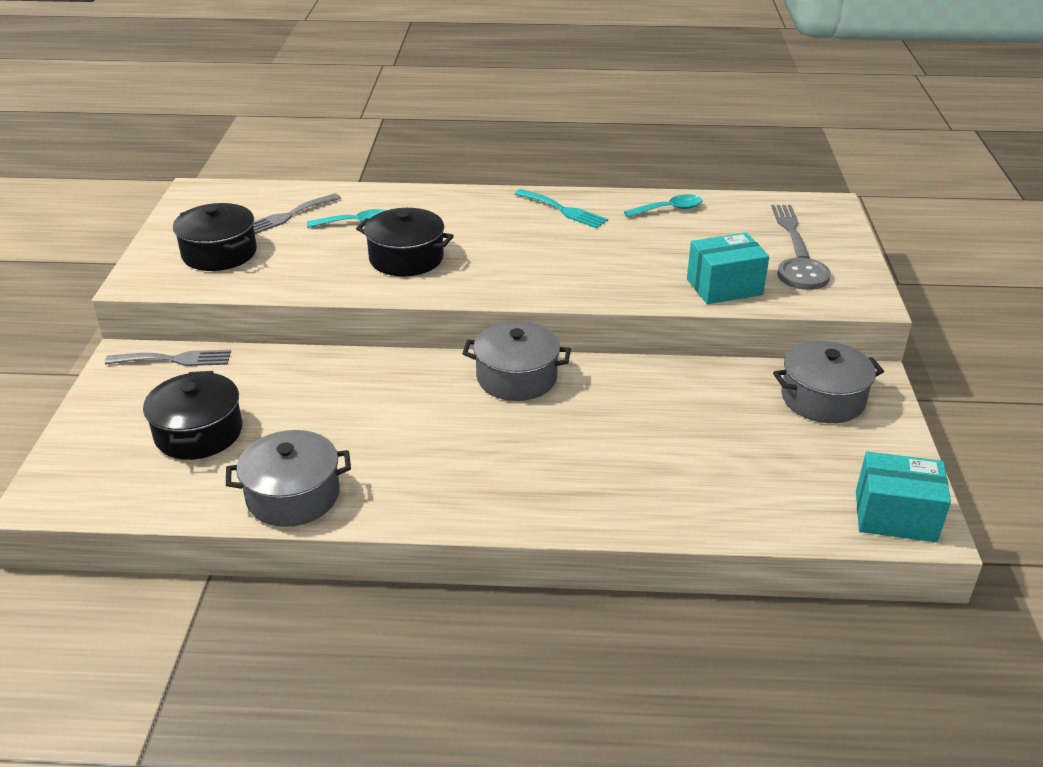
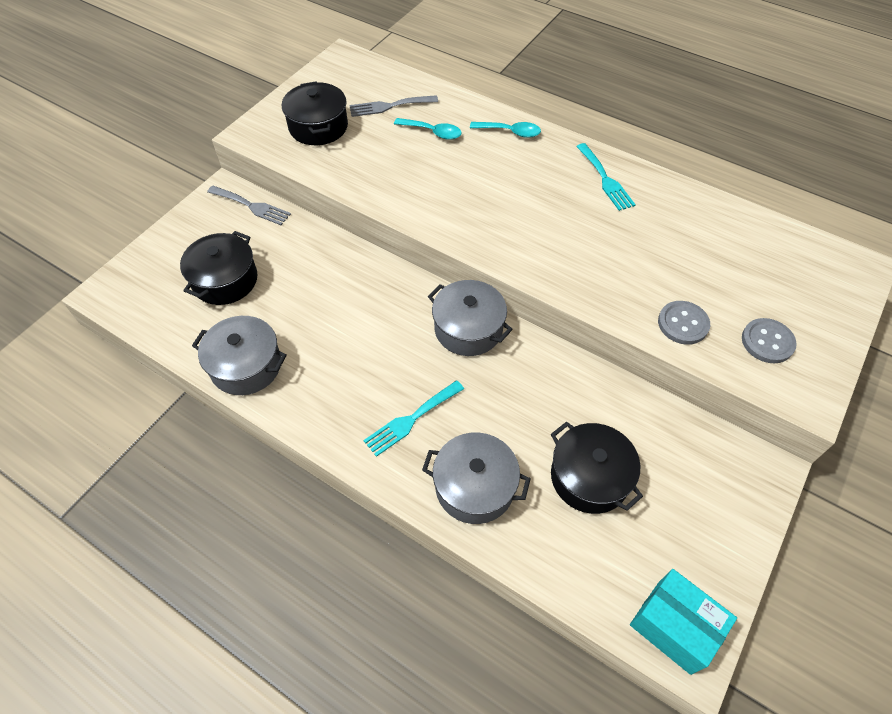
camera: 30 degrees right, 20 degrees up
(406, 258) = (444, 184): black pot -> black pot (589, 477)
(521, 469) = (411, 420): none -> turquoise fork
(669, 209) = (699, 213): turquoise spoon -> turquoise spoon (510, 132)
(724, 287) = (683, 324): turquoise box -> grey button
(790, 229) = (797, 280): grey fork -> none
(822, 398) = (704, 469): grey pot -> grey pot (474, 487)

